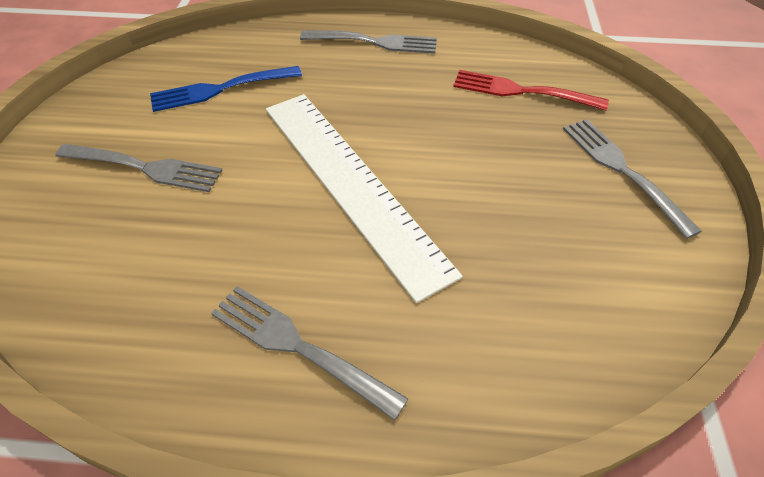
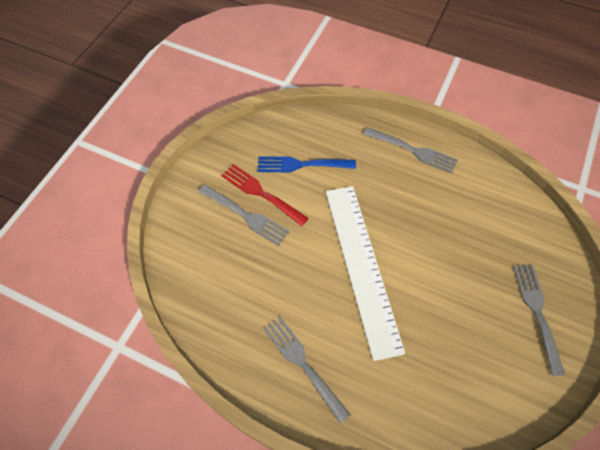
camera: 20 degrees right, 10 degrees up
(523, 91) = (499, 226): red fork -> red fork (262, 193)

